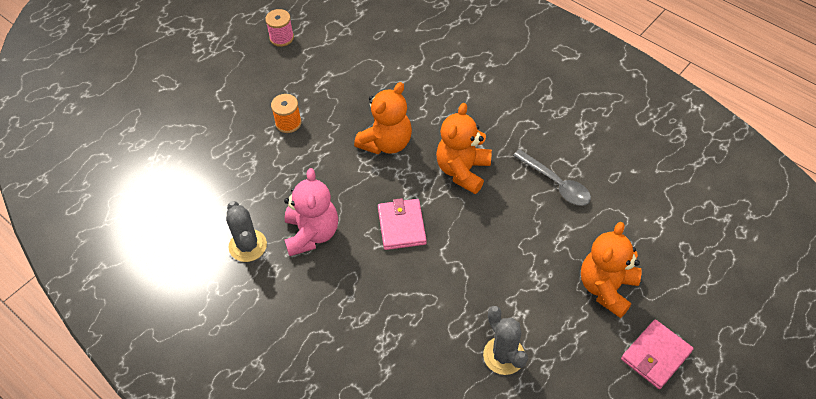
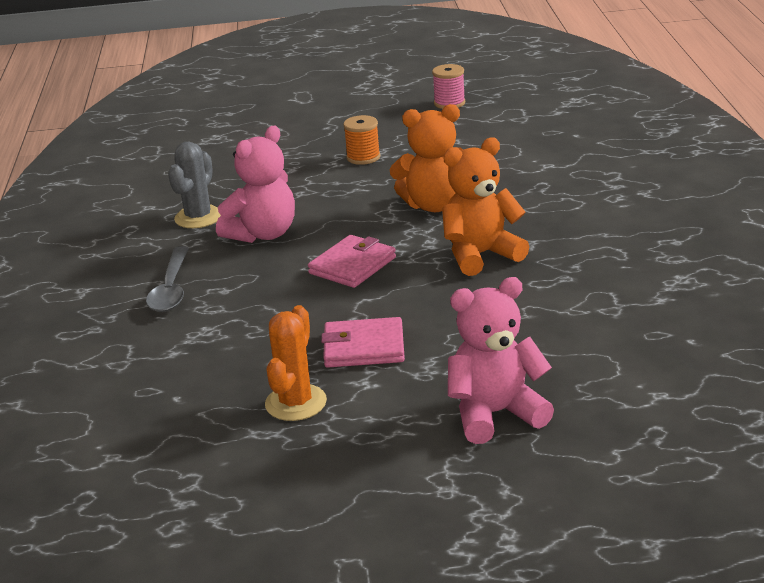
camera: 45 degrees right, 25 degrees down
(504, 355) = (296, 403): grey cactus -> orange cactus
(556, 184) = (572, 309): grey spoon -> grey spoon (171, 289)
(606, 288) = (495, 414): orange teddy bear -> pink teddy bear
(656, 355) = (463, 497): pink wallet -> pink wallet (364, 347)

